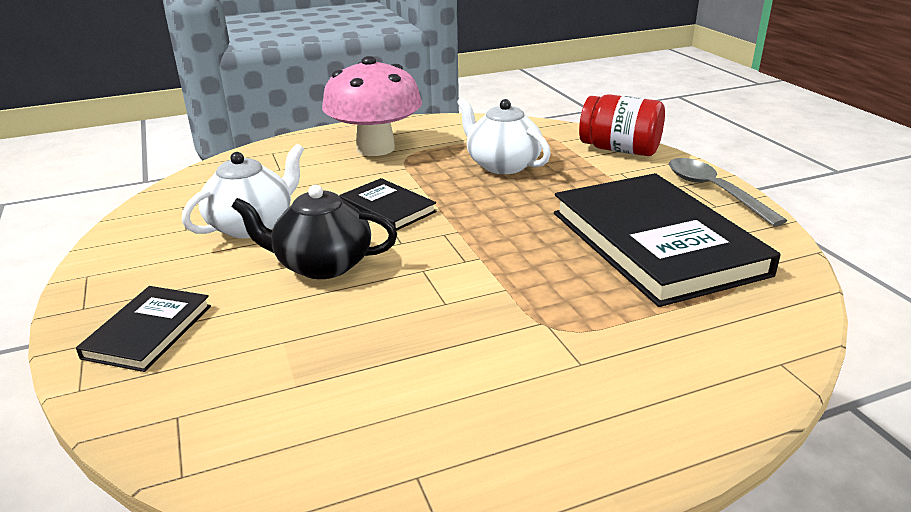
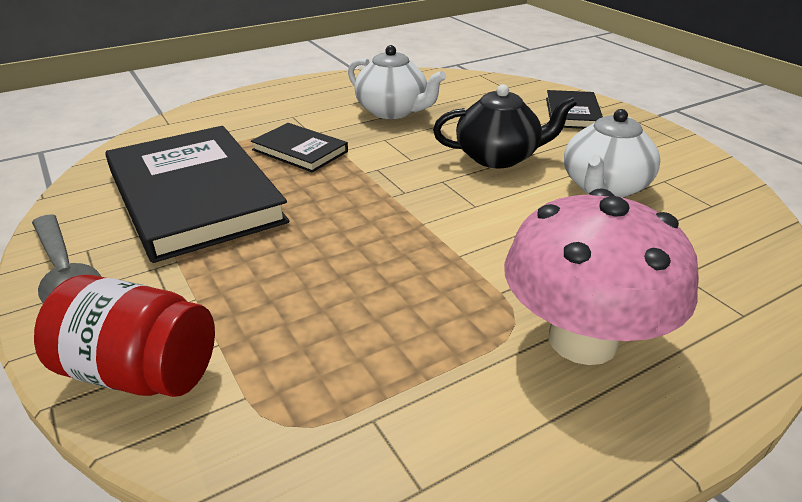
camera: 170 degrees right, 5 degrees up
(387, 208) = (480, 217): black book -> black book (300, 151)
(502, 165) = (354, 309): white teapot -> white teapot (393, 111)

